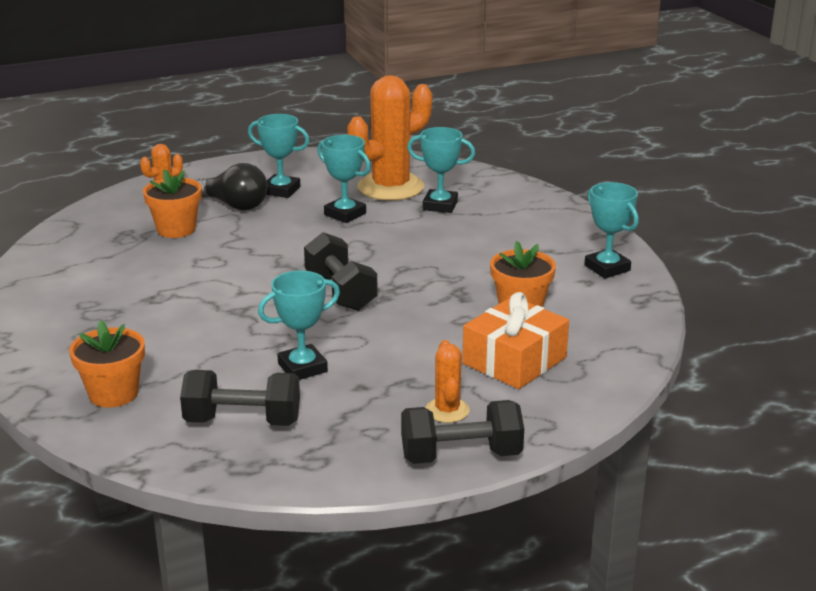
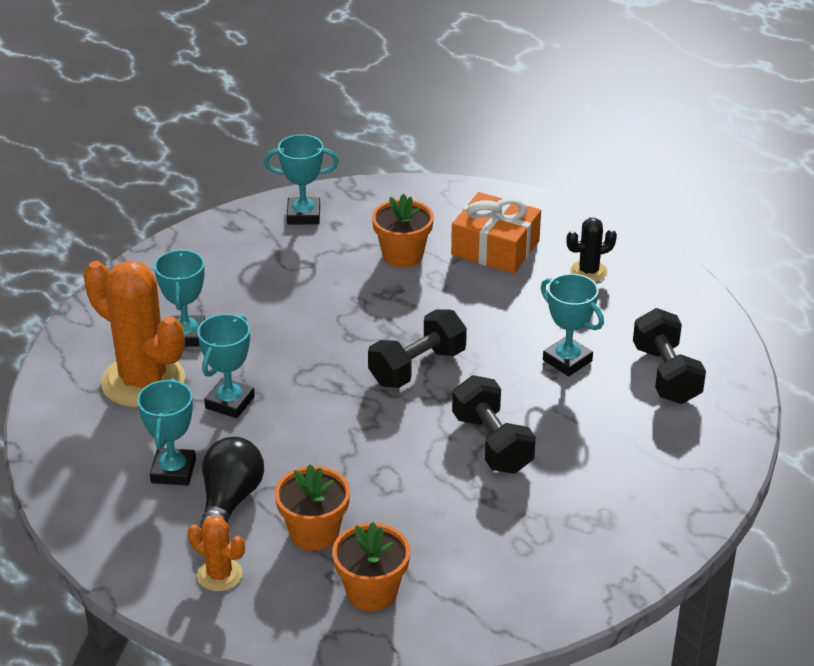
camera: 105 degrees left, 10 degrees up
(113, 394) = (671, 465): orange flower pot -> orange flower pot (372, 592)
(447, 410) = (588, 271): orange cactus -> black cactus
(461, 455) = (644, 256): black dumbbell -> black dumbbell (492, 443)
(607, 268) = (303, 215): turquoise trophy -> turquoise trophy turned 45 degrees clockwise

